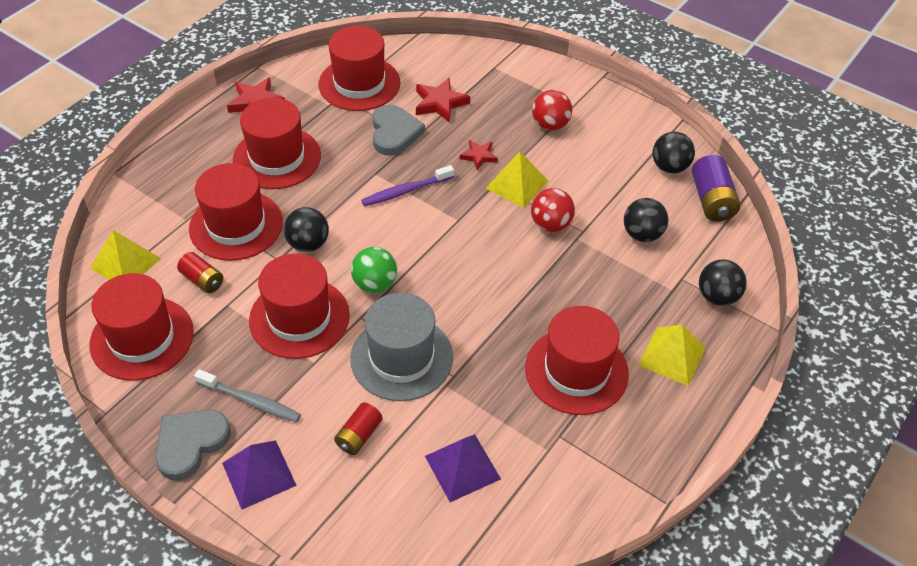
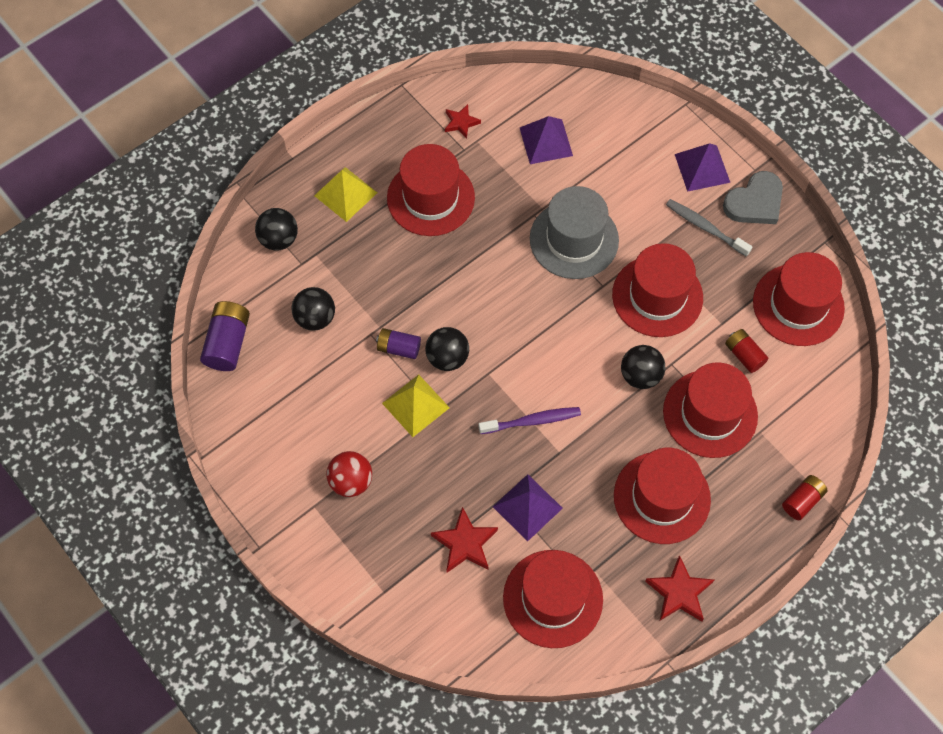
camera: 165 degrees left, 15 degrees up
(125, 263) = (818, 390): yellow pyramid -> none
(359, 435) = (621, 181): red battery -> red battery (802, 501)
(375, 284) = (584, 317): green ball -> none
(394, 133) = (527, 507): grey heart -> purple pyramid
(479, 156) = (443, 452): red star -> red star (461, 122)
(551, 224) = (399, 348): red ball -> purple battery
(669, 167) = (249, 394): black ball -> black ball (447, 358)

